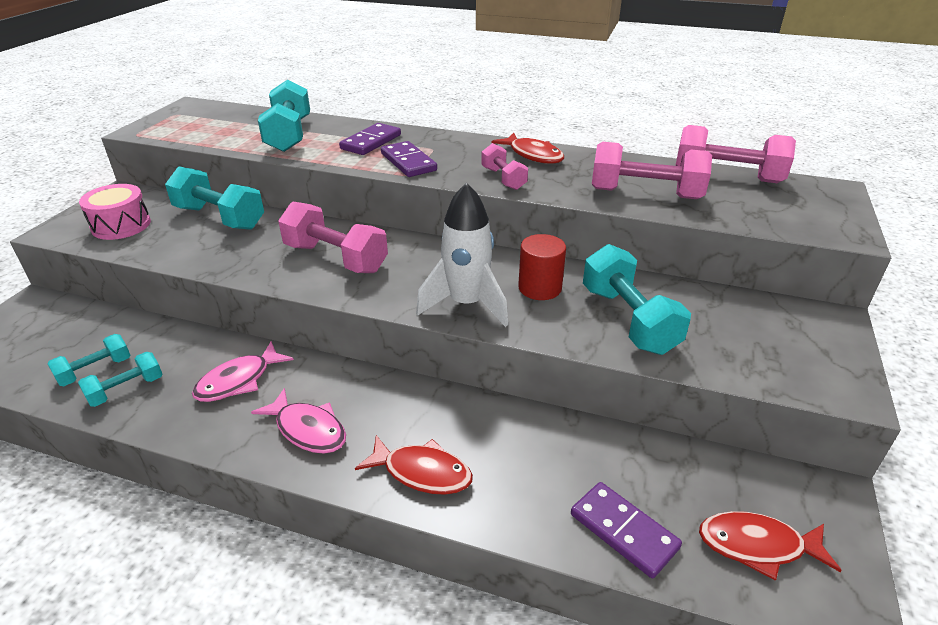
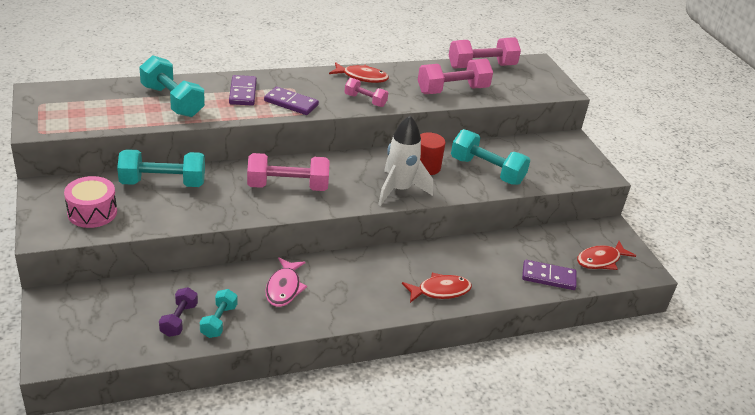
camera: 40 degrees left, 0 degrees up
(95, 370) = (179, 320): turquoise dumbbell -> purple dumbbell
(308, 429) = (359, 296): pink fish -> none

